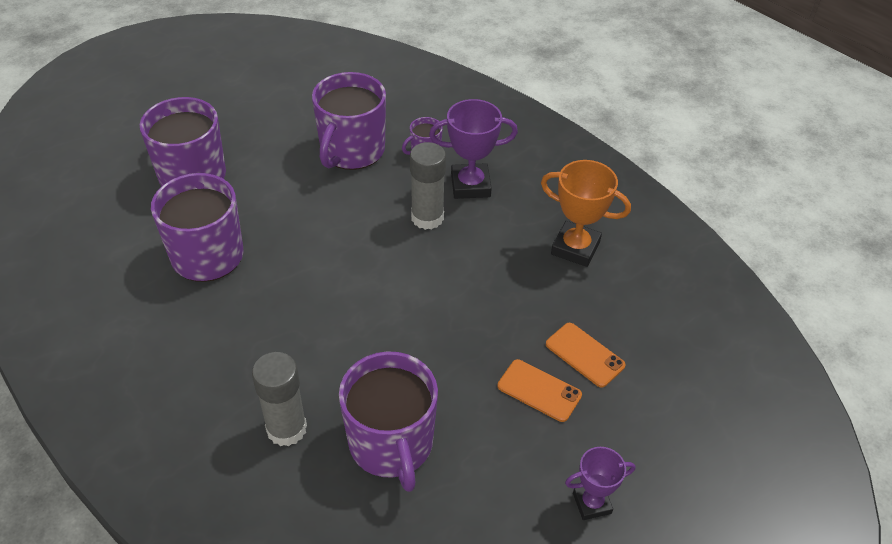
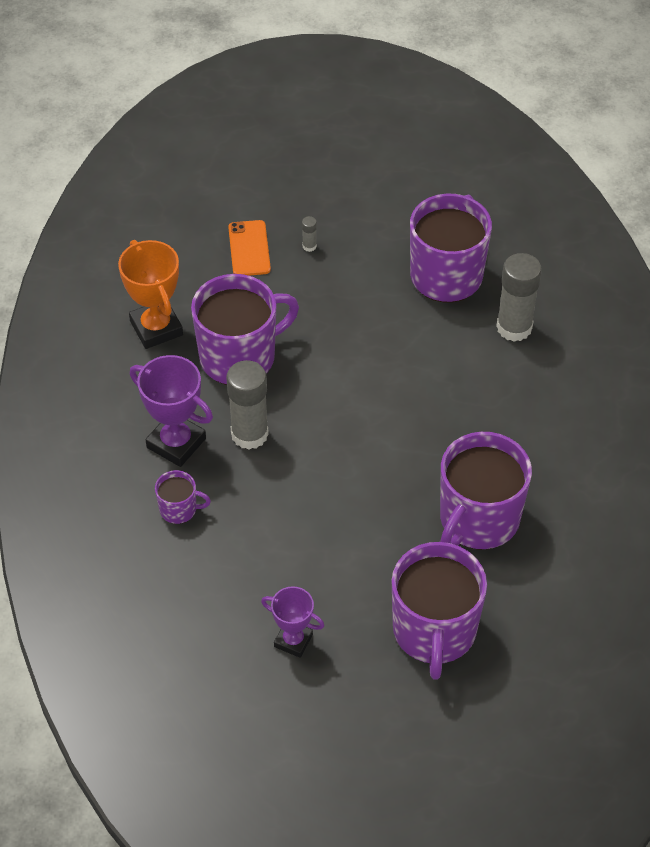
camera: 140 degrees left, 5 degrees up
(352, 151) = (249, 558): purple mug -> purple mug (239, 356)
(539, 390) = (309, 246): orange phone -> grey glue stick
(592, 503) = (348, 168): purple trophy -> purple trophy (293, 640)

